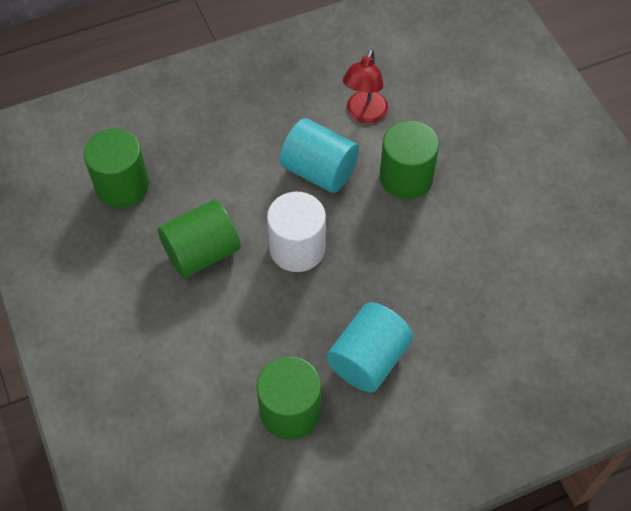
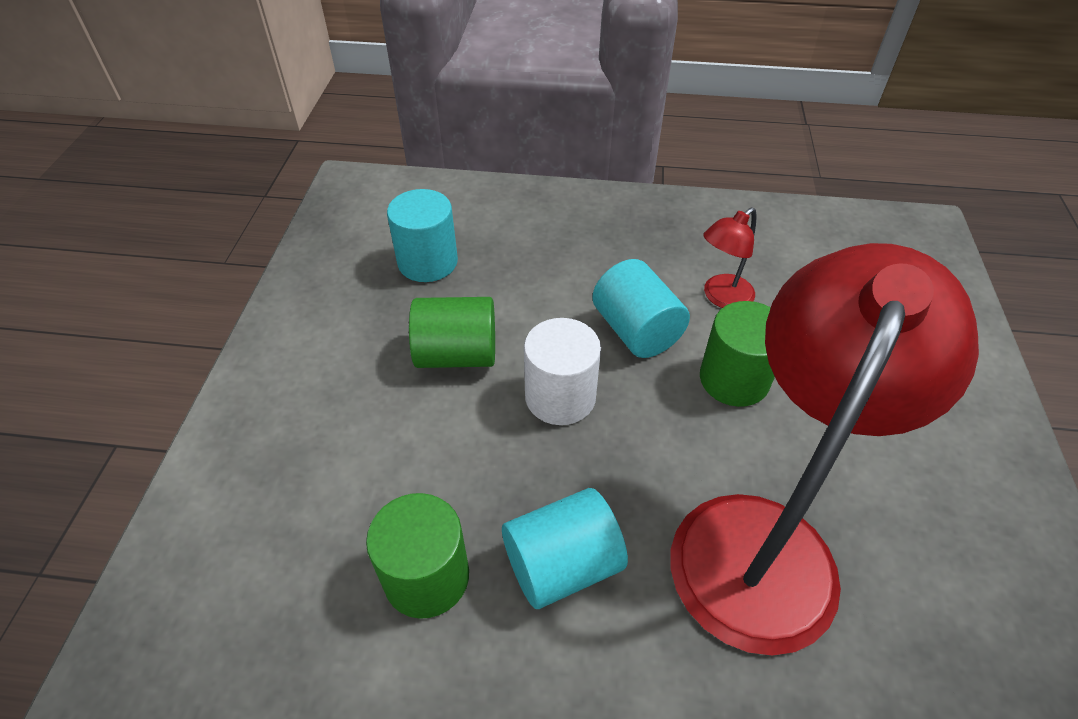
camera: 30 degrees right, 10 degrees down
(122, 186) = (427, 262): green cylinder -> turquoise cylinder
(478, 280) = (765, 539): none -> red lamp

